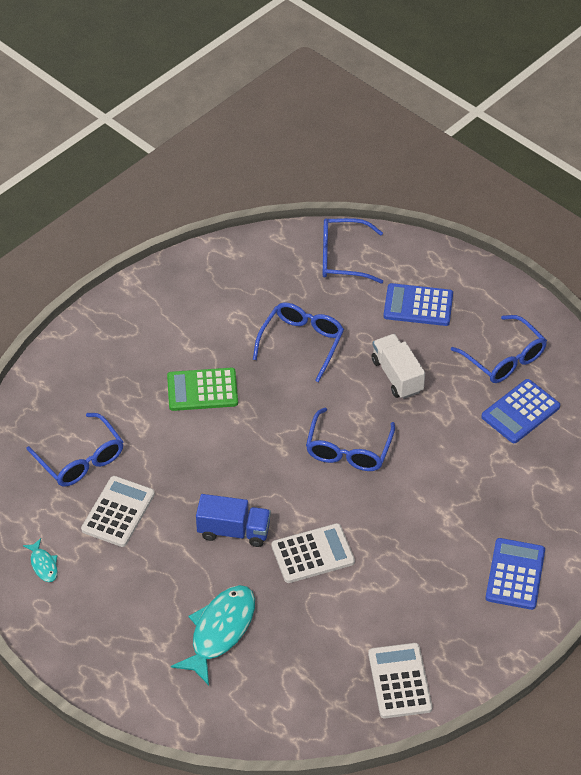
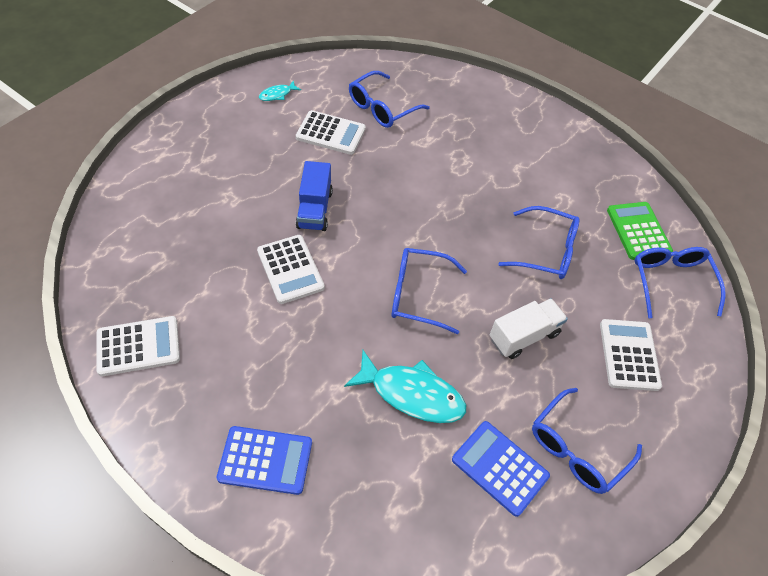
camera: 80 degrees right, 5 degrees up
(202, 390) = (470, 179): green calculator -> green calculator (638, 231)
(220, 631) = (207, 205): turquoise fish -> turquoise fish (412, 394)
(418, 305) = (629, 355): blue calculator -> white calculator

